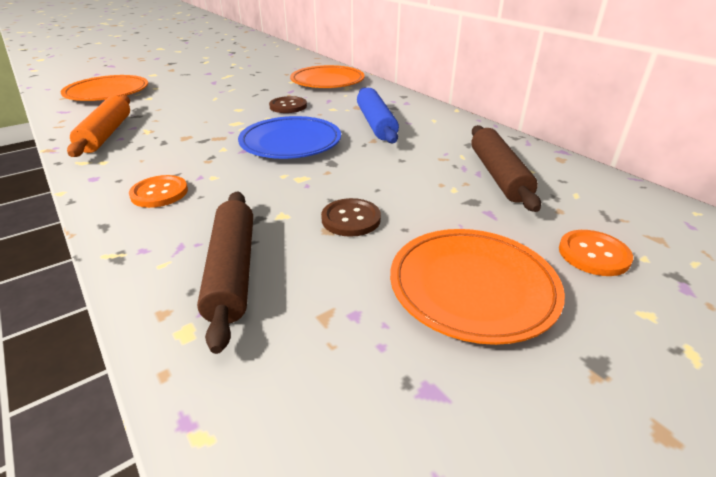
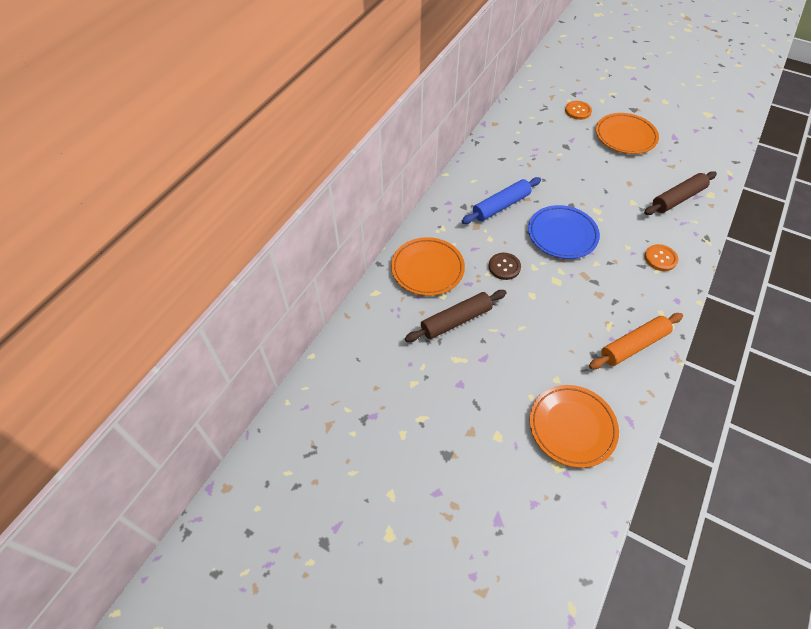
camera: 115 degrees left, 20 degrees up
(351, 219) = (615, 179): brown button -> none
(498, 175) = (532, 142): brown rolling pin -> brown rolling pin (456, 320)

